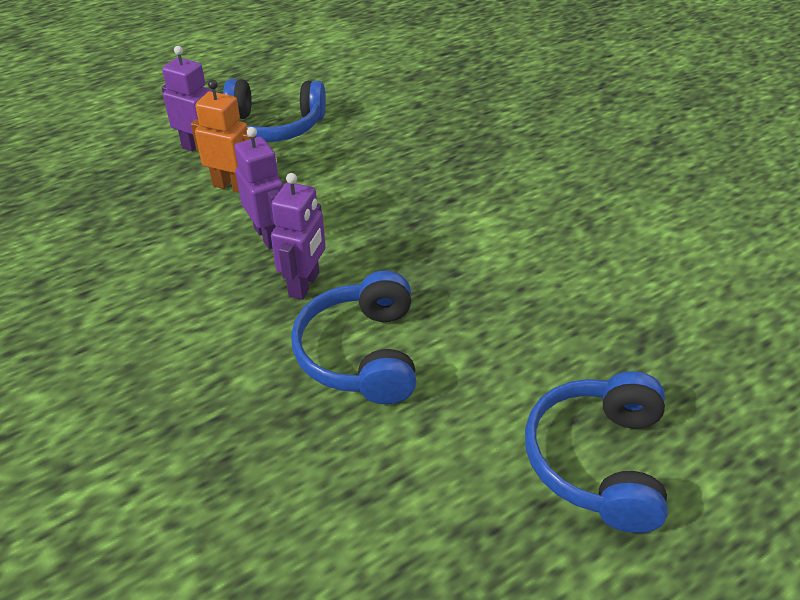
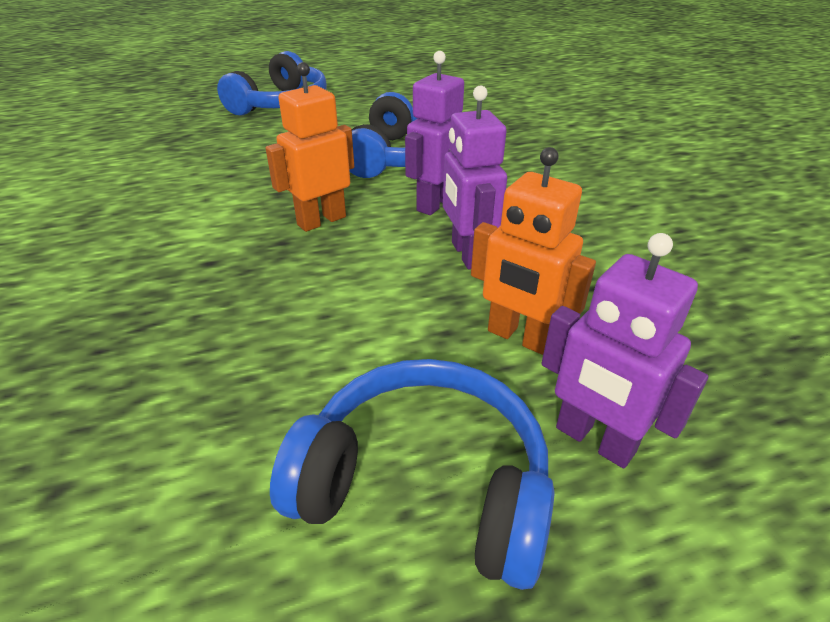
camera: 165 degrees left, 5 degrees down
(395, 248) = (321, 220): none -> orange robot

